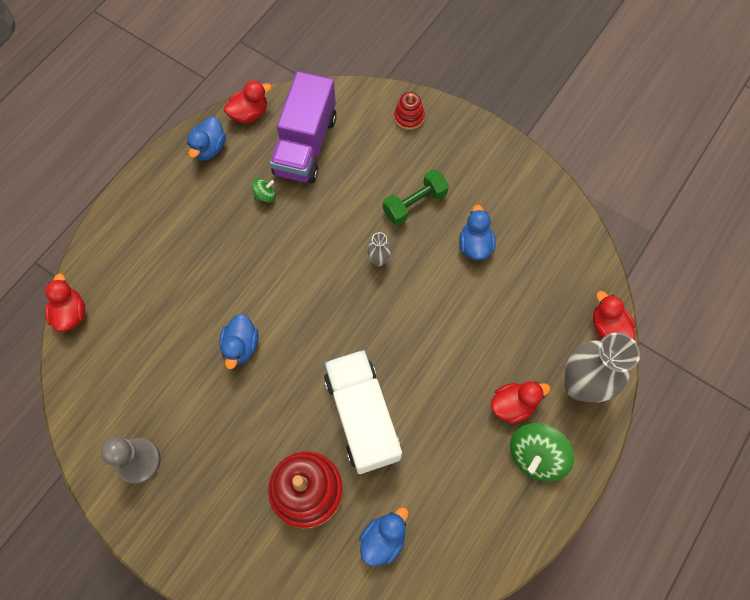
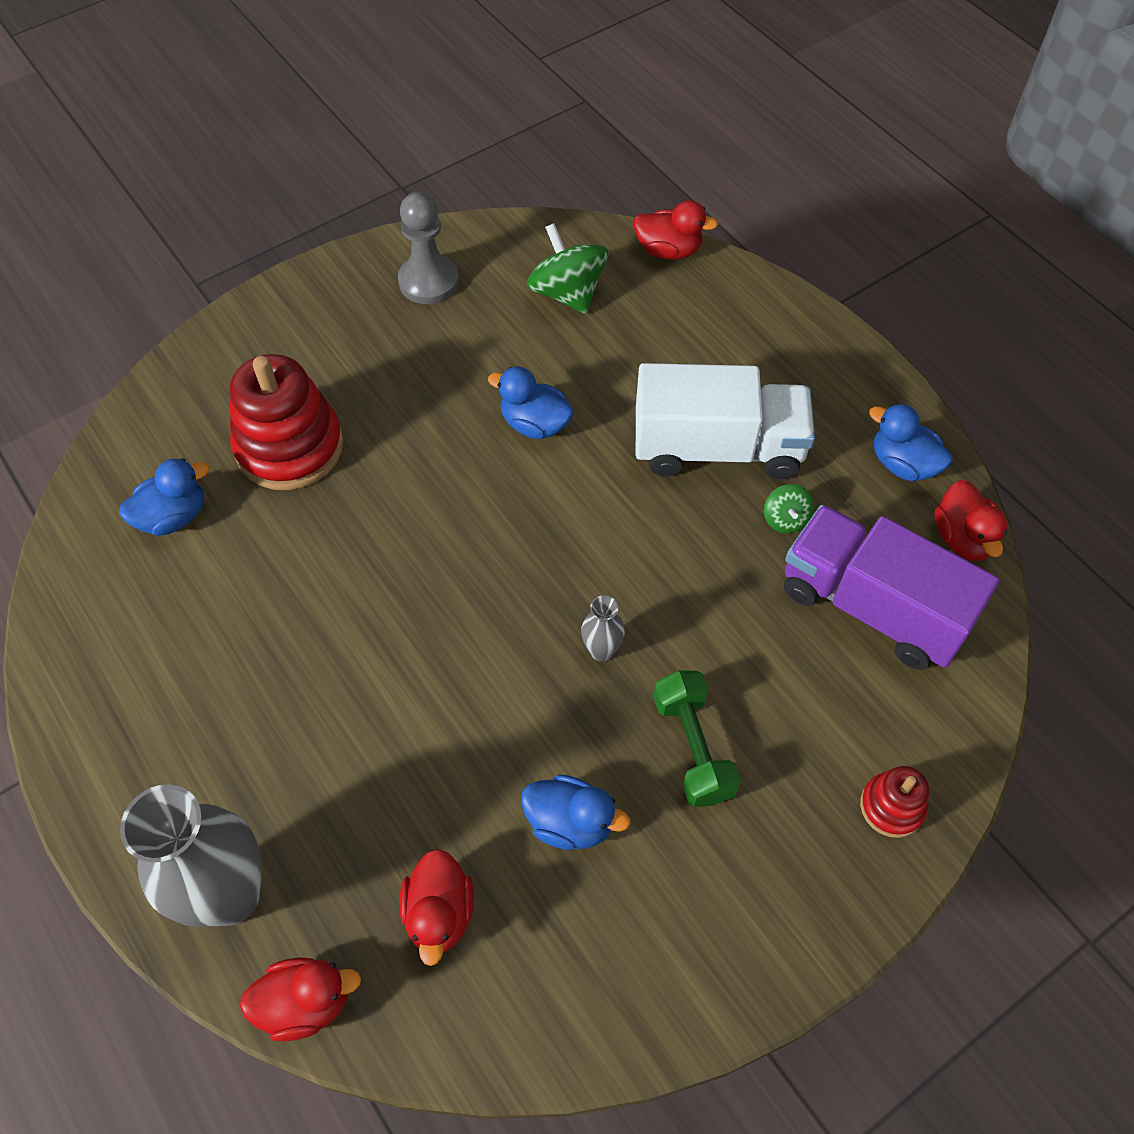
camera: 110 degrees right, 10 degrees down
(362, 416) = (353, 544): white truck -> white truck (717, 448)
(383, 539) = (173, 516): blue duck -> blue duck turned 90 degrees counterclockwise
(513, 405) = (257, 766): red duck -> red duck (439, 914)
(536, 455) = (161, 768): green spinning top -> green spinning top (567, 293)

